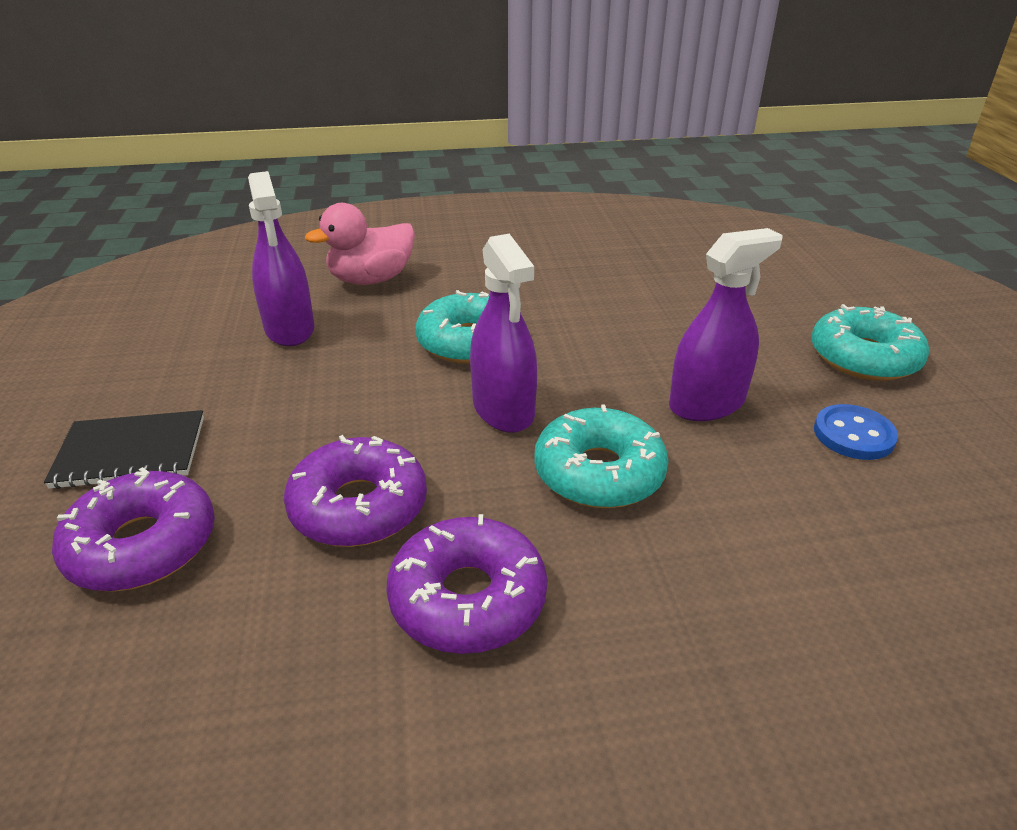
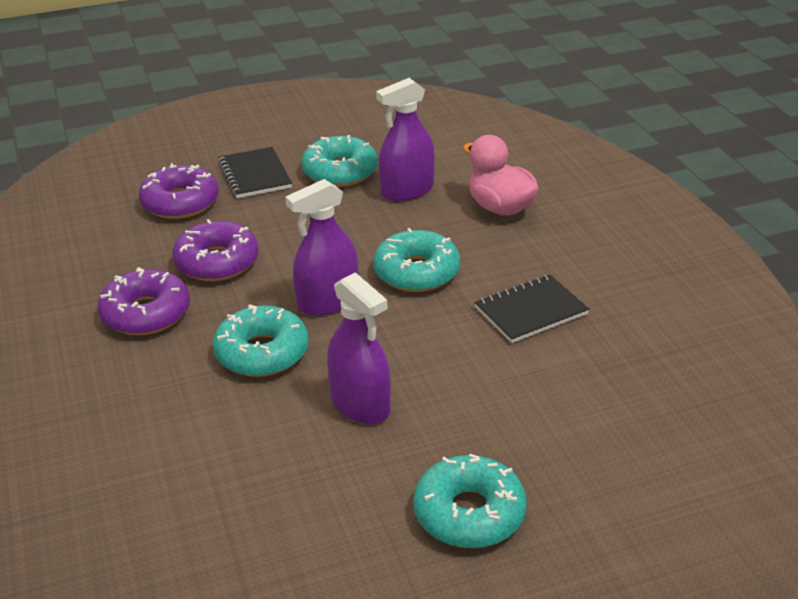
camera: 80 degrees right, 0 degrees up
(198, 373) = (340, 172): none -> turquoise donut
(564, 289) = (531, 311): none -> black notebook
(853, 435) = (333, 491): blue button -> none

